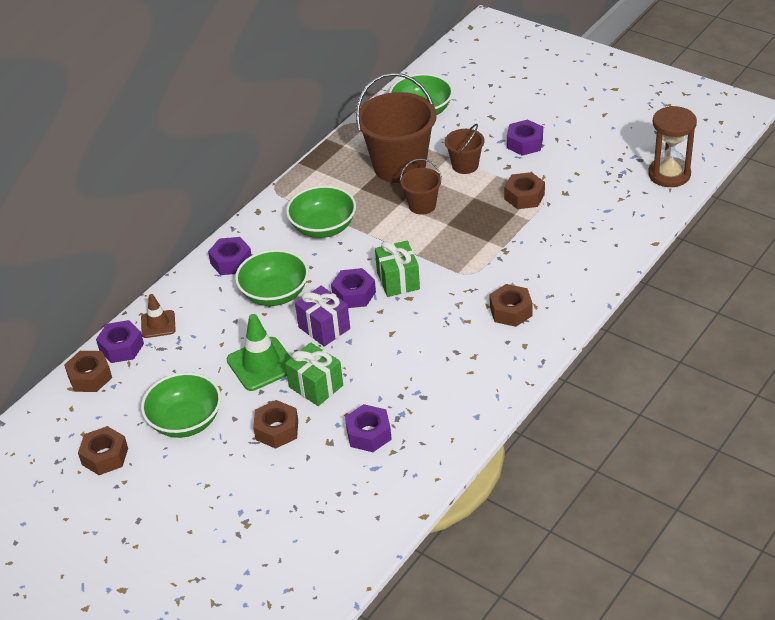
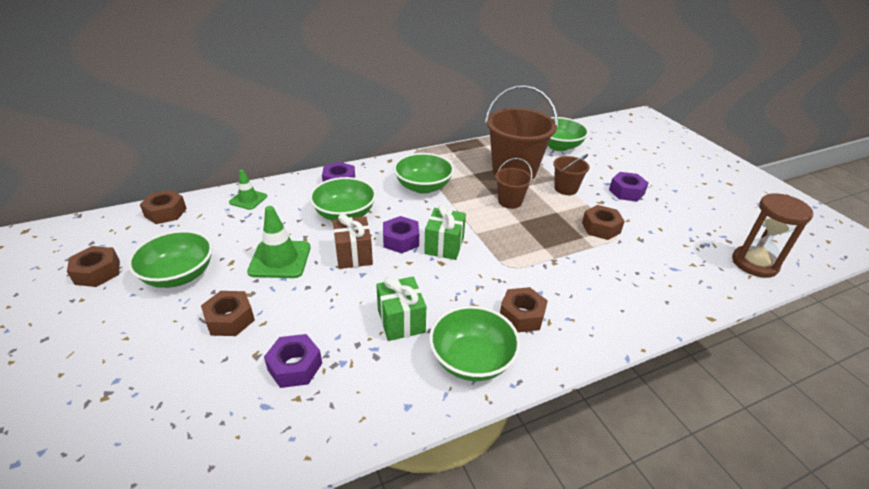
camera: 25 degrees right, 5 degrees down
(121, 347) = (208, 203): purple nut -> none
(158, 324) = (248, 199): brown traffic cone -> green traffic cone
(316, 386) = (299, 298): green gift -> green gift (401, 321)
(324, 328) = (353, 255): purple gift -> brown gift
(497, 363) = (472, 360): none -> green bowl

